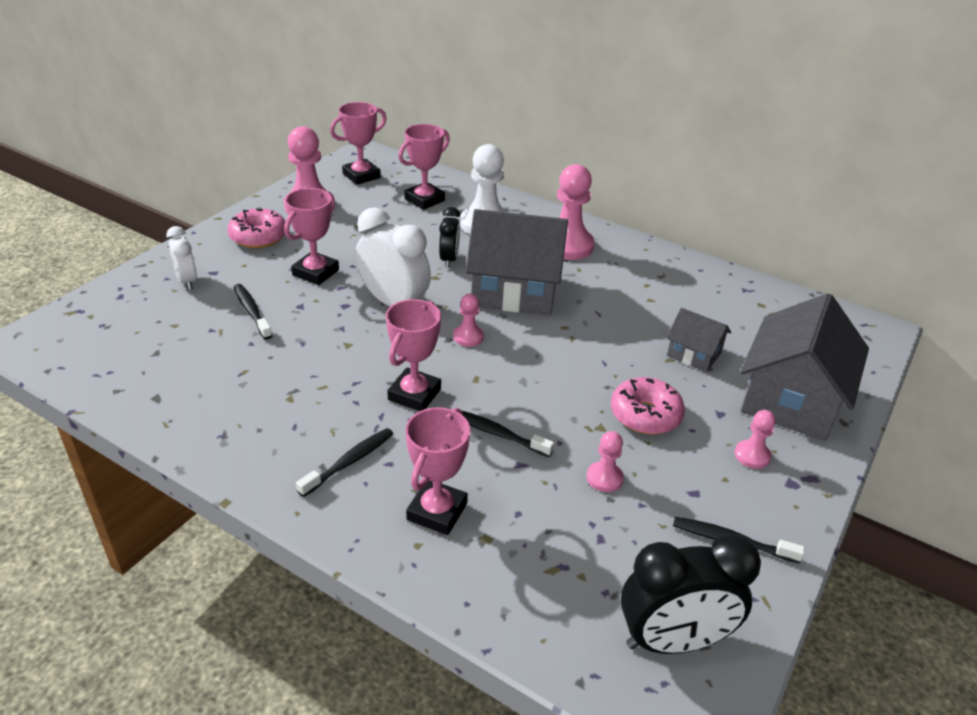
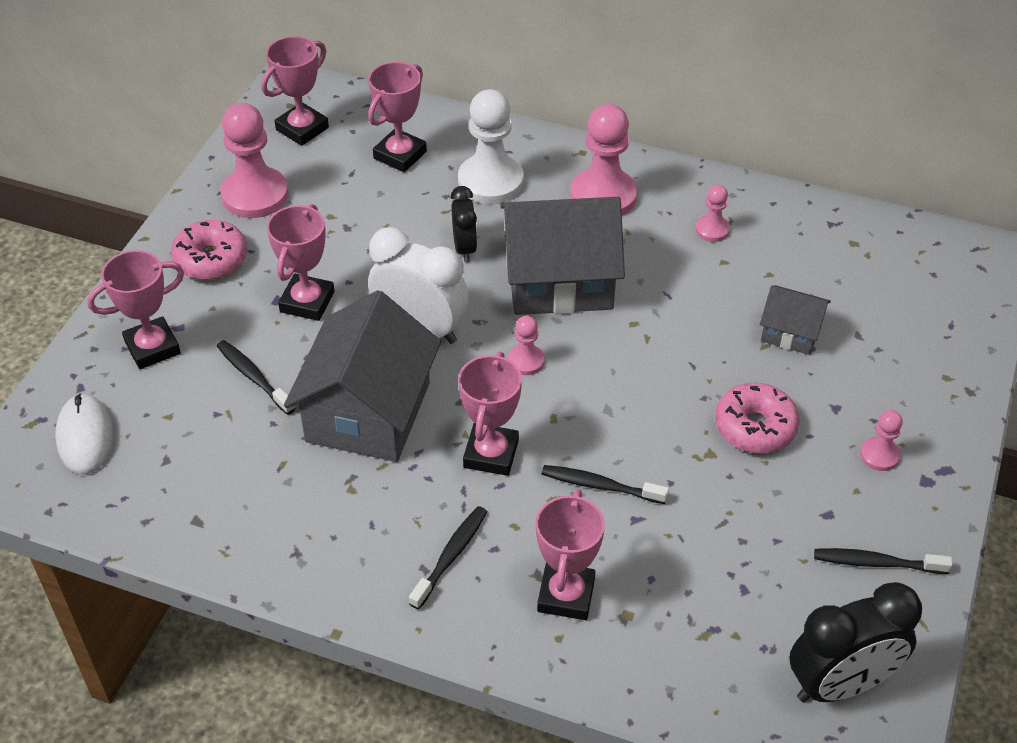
camera: 10 degrees left, 10 degrees up
(104, 327) = (85, 437): none -> white mouse
(187, 281) = (152, 347): white clock -> pink trophy
(604, 478) = (730, 517): pink pawn -> pink pawn (712, 230)
(791, 399) = (909, 372): grey house -> grey house (368, 412)

